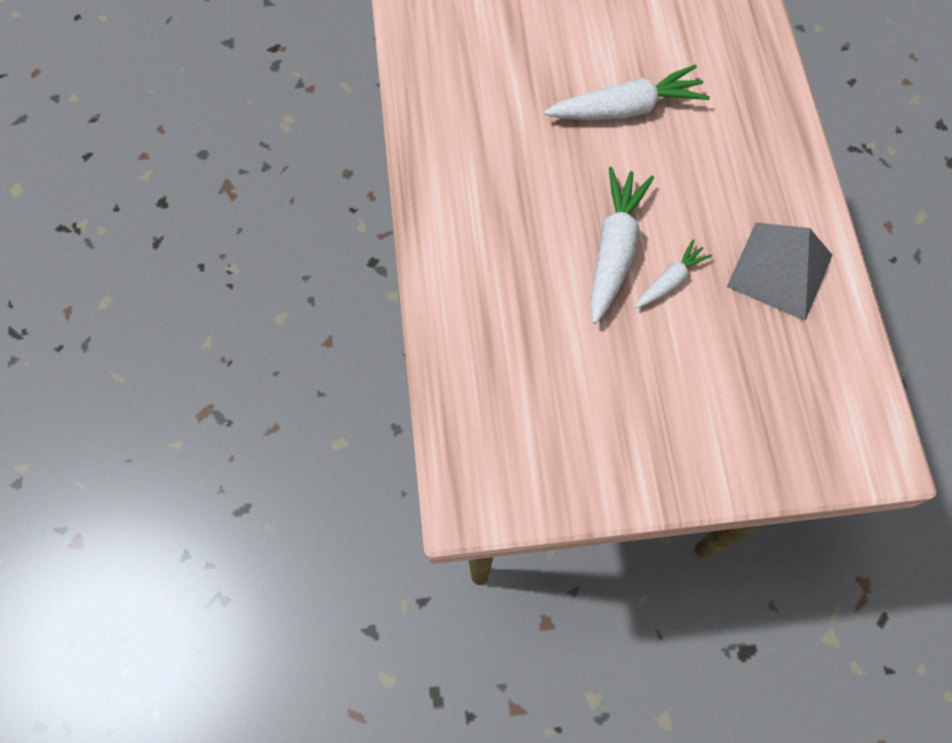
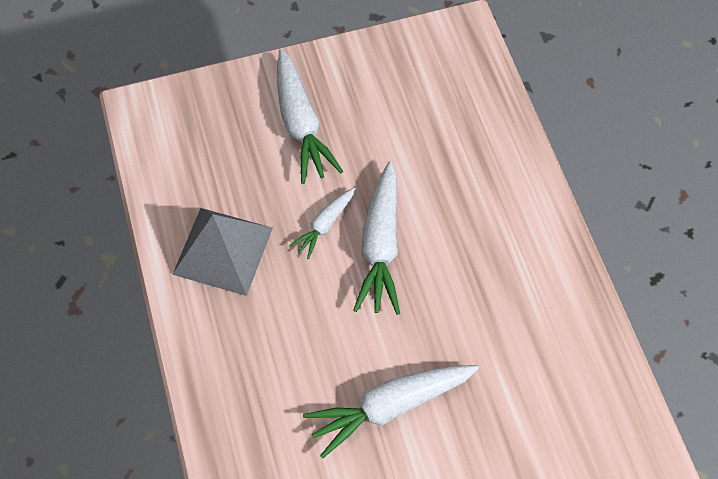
camera: 170 degrees right, 5 degrees down
(688, 403) = (301, 124): none -> white carrot

